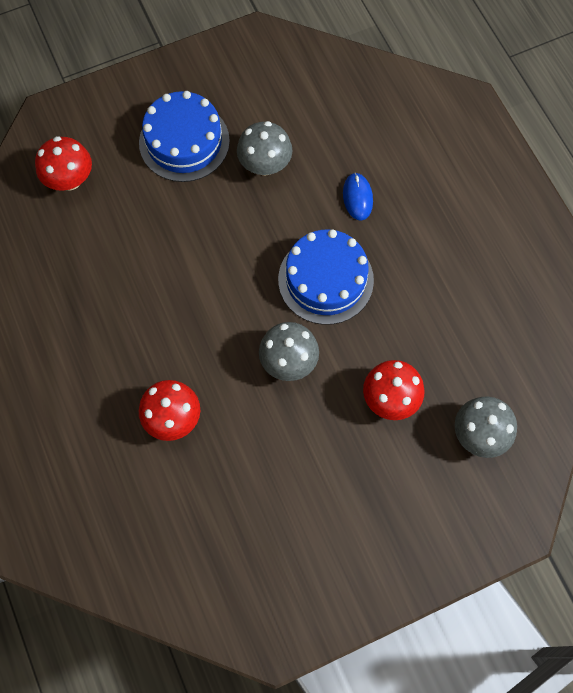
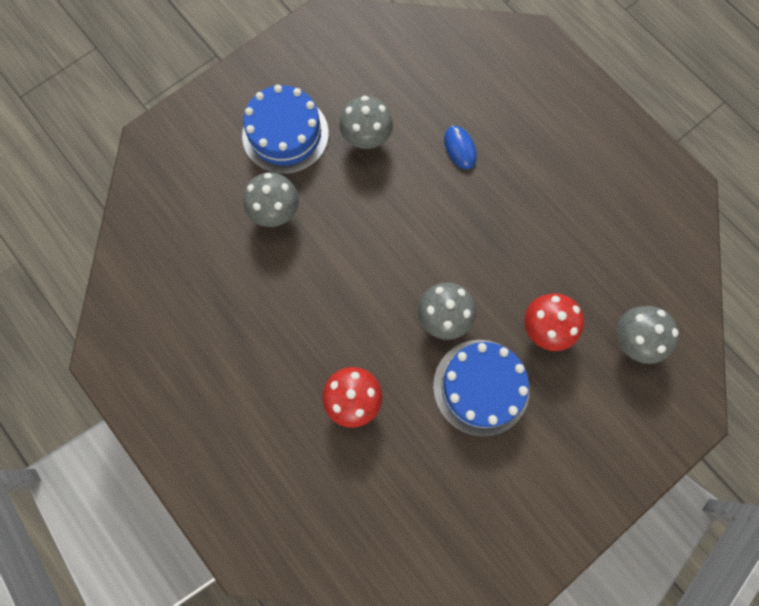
camera: 15 degrees left, 5 degrees up
(70, 179) = (188, 196): red mushroom -> none
(151, 215) = (276, 211): none -> grey mushroom
(325, 279) = (454, 232): blue cake -> blue cake (481, 387)

